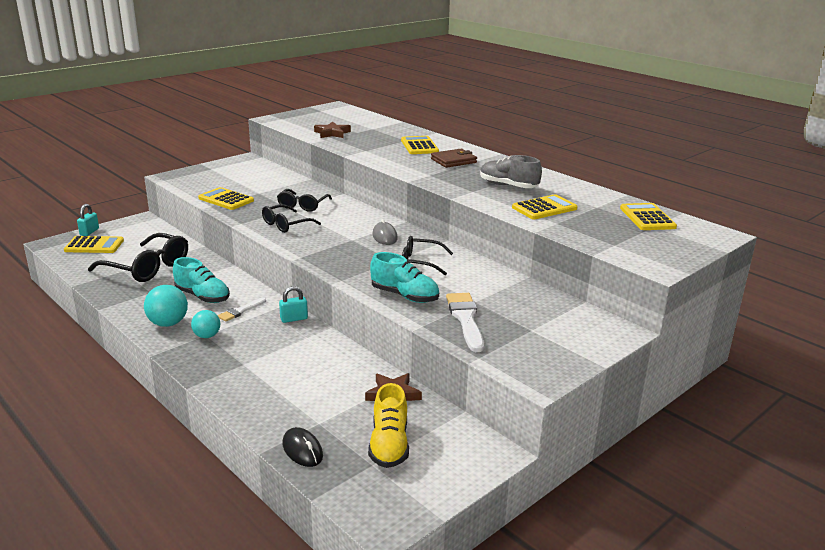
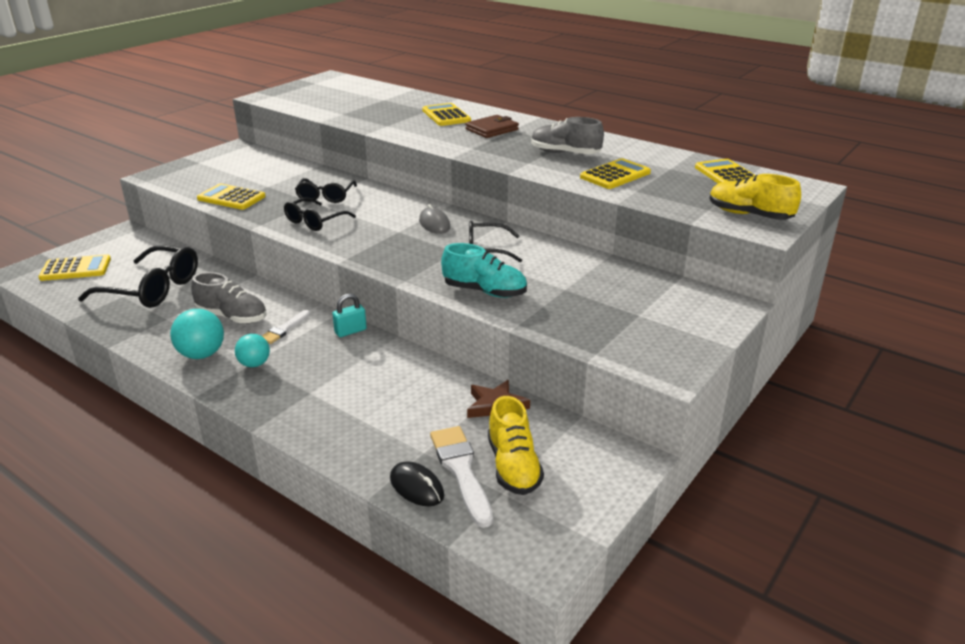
camera: 10 degrees left, 5 degrees up
(89, 232) = (64, 253): turquoise padlock -> none
(202, 296) = (232, 317): turquoise shoe -> grey shoe
(332, 133) = (340, 108): brown star -> none
(466, 319) = (563, 311): white brush -> white brush (461, 471)
(650, 253) = (749, 215): none -> yellow shoe

